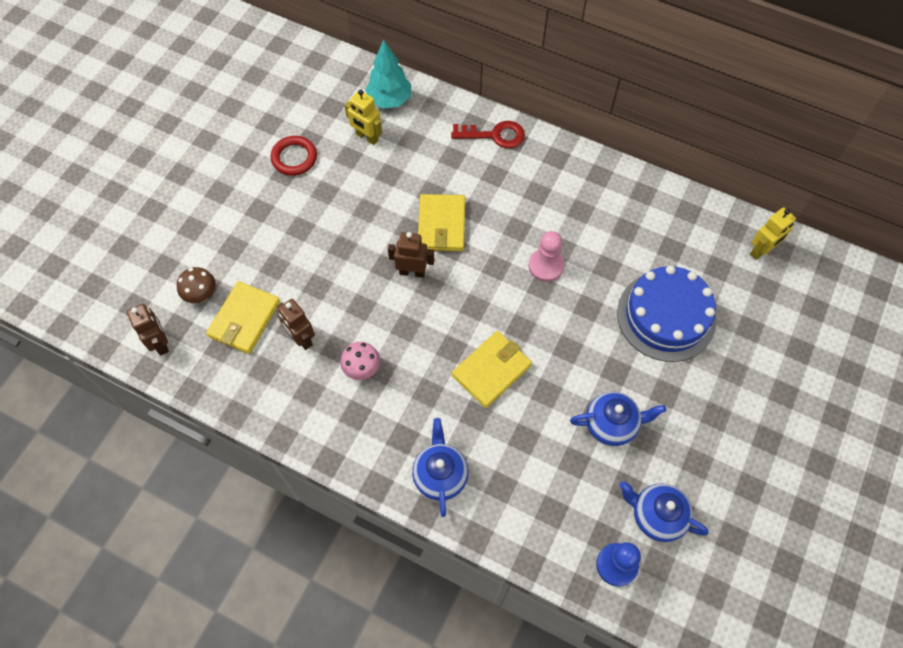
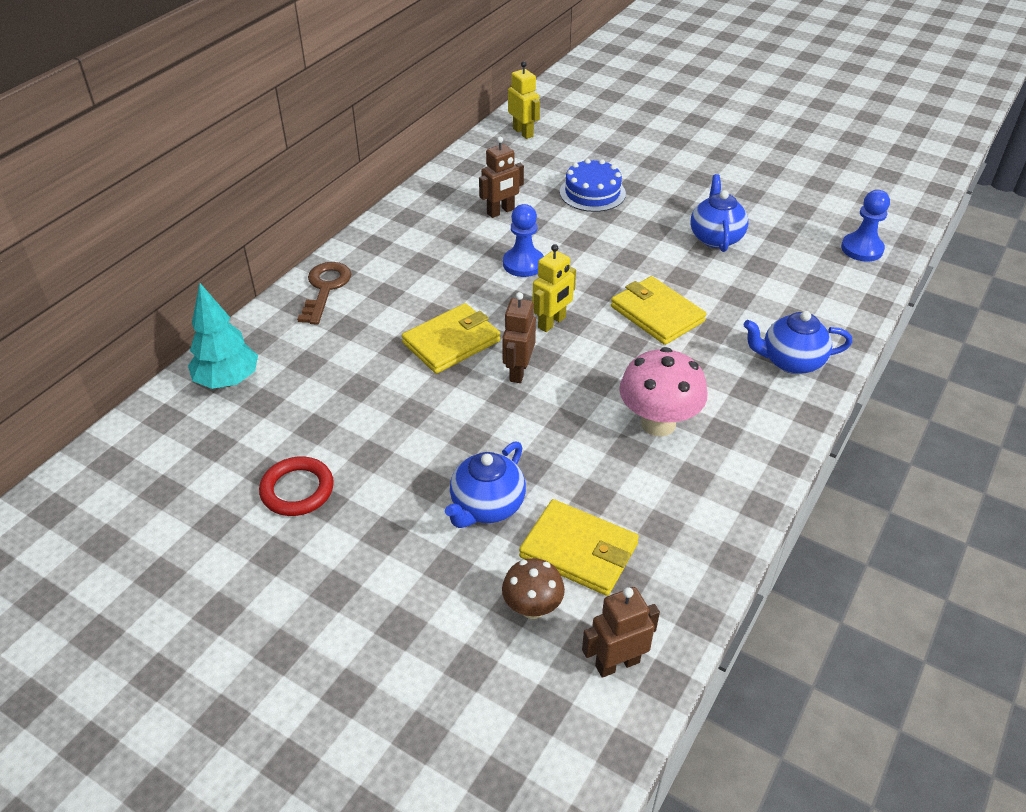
camera: 85 degrees left, 20 degrees down
(301, 338) = (612, 484): brown robot -> brown robot (501, 212)
(362, 369) = (658, 423): pink mushroom -> pink mushroom, size x1.64
(367, 137) = (286, 407): yellow robot -> yellow robot (552, 323)
(441, 225) = (451, 342): yellow wallet -> yellow wallet turned 45 degrees counterclockwise
(494, 135) = (325, 288): red key -> brown key
(546, 266) = (523, 264): pink pawn -> blue pawn
(656, 516) = (807, 221): blue teapot -> blue teapot (487, 506)
(666, 316) = (592, 193): blue cake -> blue cake, size x0.64

